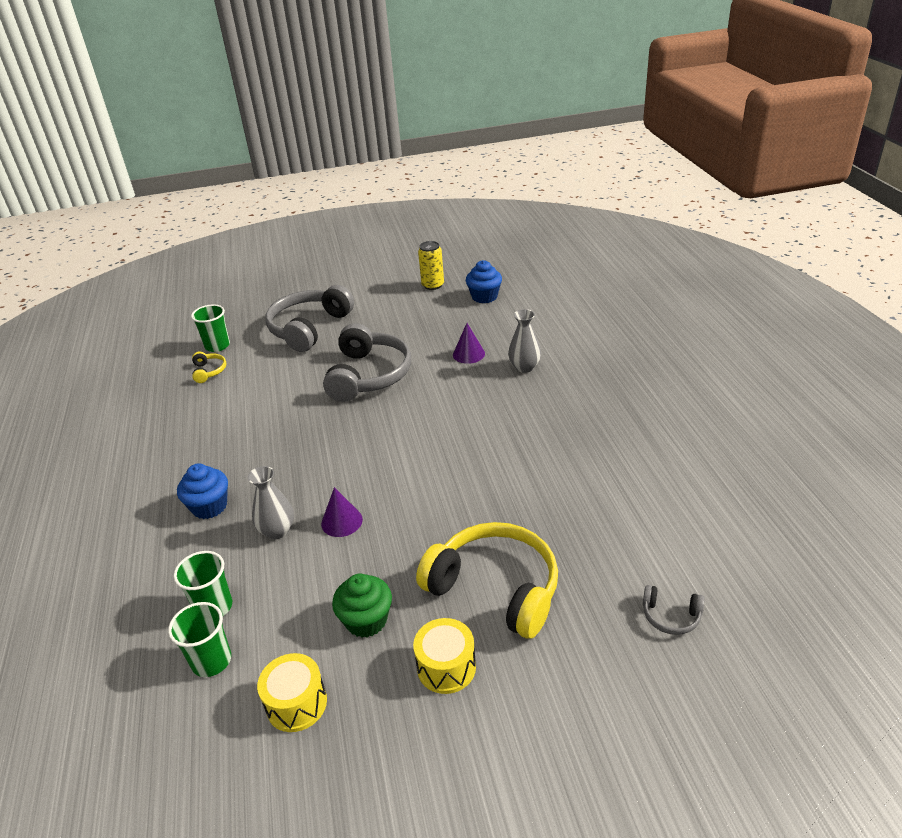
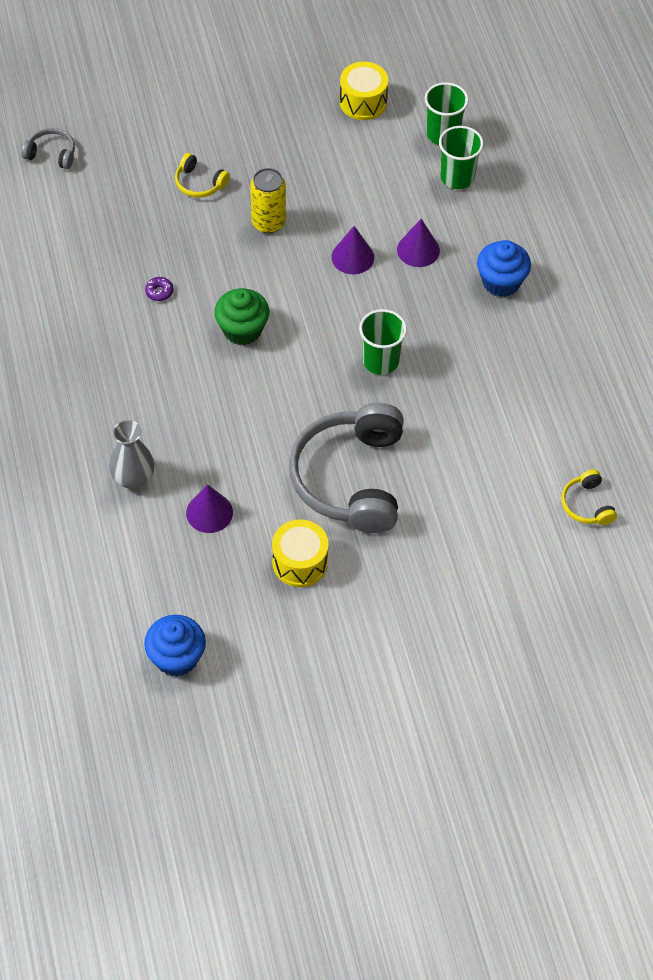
camera: 175 degrees right, 20 degrees up
(217, 346) = (596, 564): green cup -> green cup (380, 361)
(277, 531) = (418, 250): grey vase -> purple cone
(309, 328) = (460, 596): grey headphones -> none
(366, 620) = (315, 160): green cupcake -> green cupcake (242, 330)
(433, 285) = (264, 703): yellow can -> yellow can (268, 222)
(446, 667) = (245, 123): yellow drum -> yellow drum (300, 562)
(495, 588) = (199, 183): yellow headphones -> yellow headphones, size x0.43
(523, 484) = (159, 292): none -> purple donut

